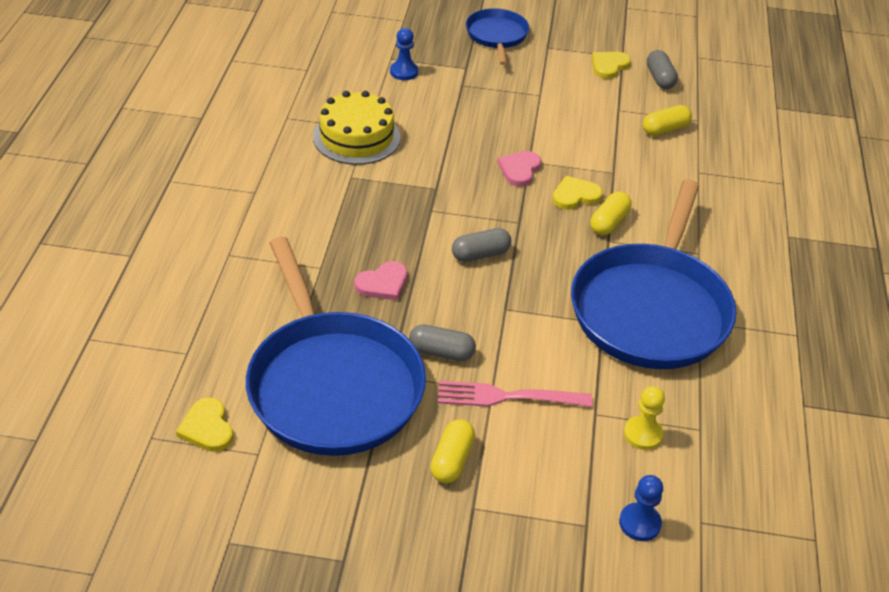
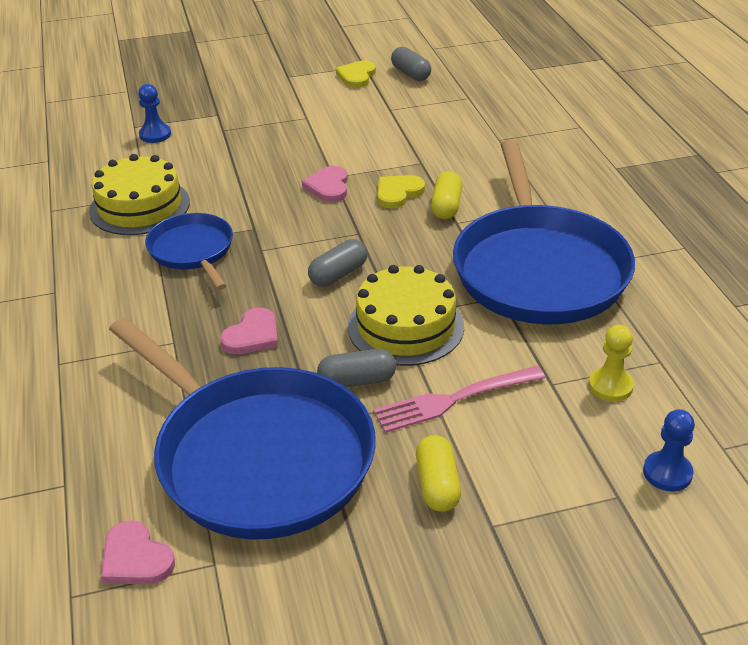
camera: 20 degrees left, 5 degrees down
(207, 428) = (135, 558): yellow heart -> pink heart
(497, 36) = (231, 80): blue pan -> blue pan (192, 251)
(507, 320) = (405, 326): none -> yellow cake
(665, 129) = (444, 113): yellow capsule -> none

